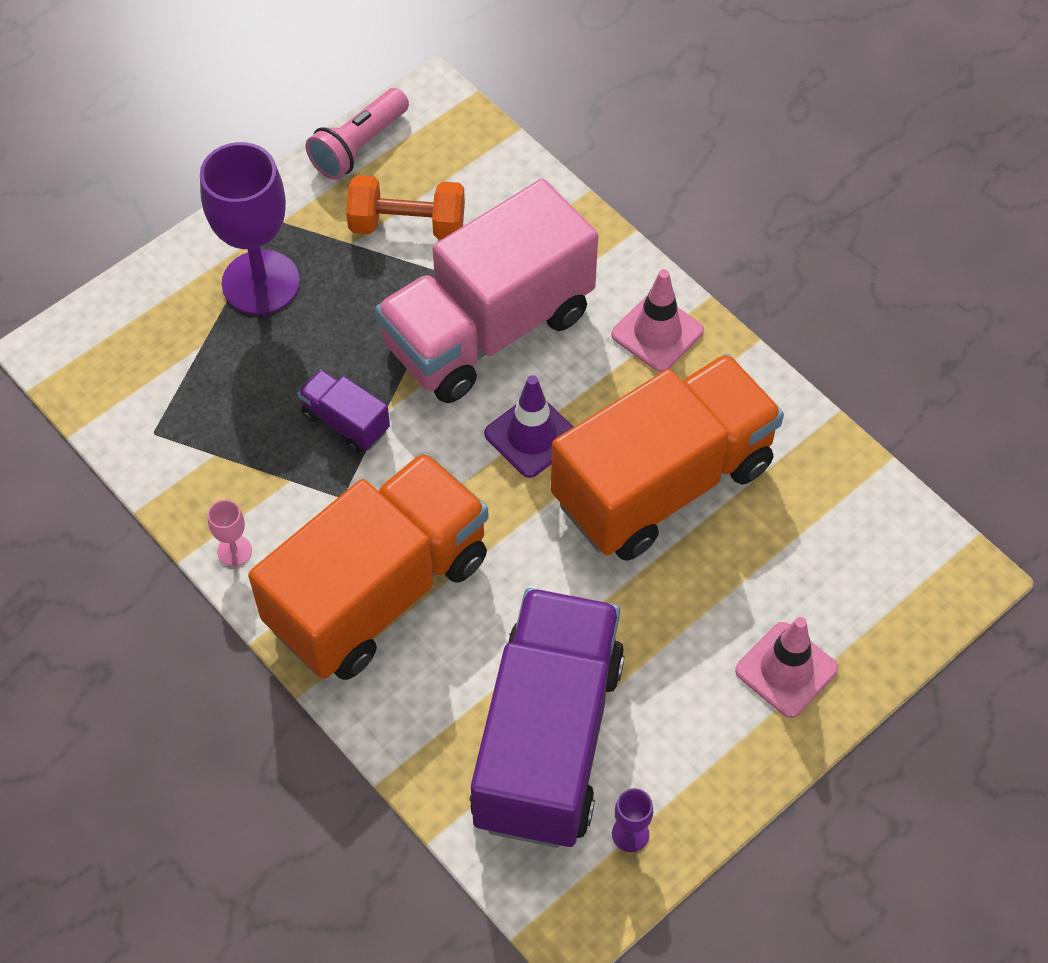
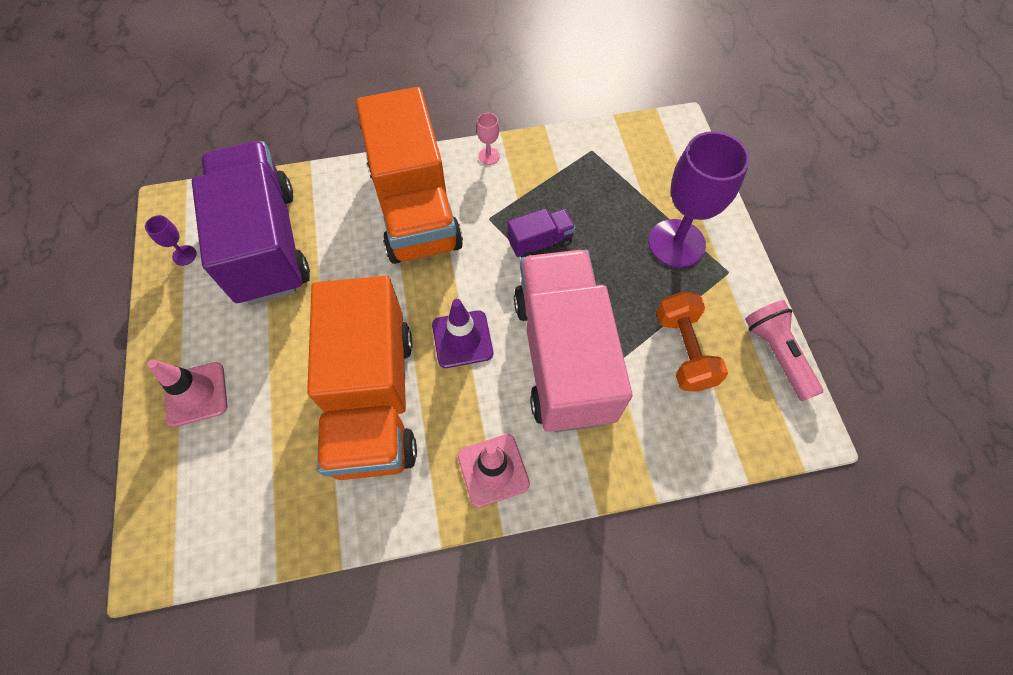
camera: 120 degrees right, 5 degrees up
(407, 225) = (683, 350): orange dumbbell -> orange dumbbell turned 45 degrees counterclockwise
(547, 740) = (266, 244): purple truck -> purple truck turned 150 degrees counterclockwise

